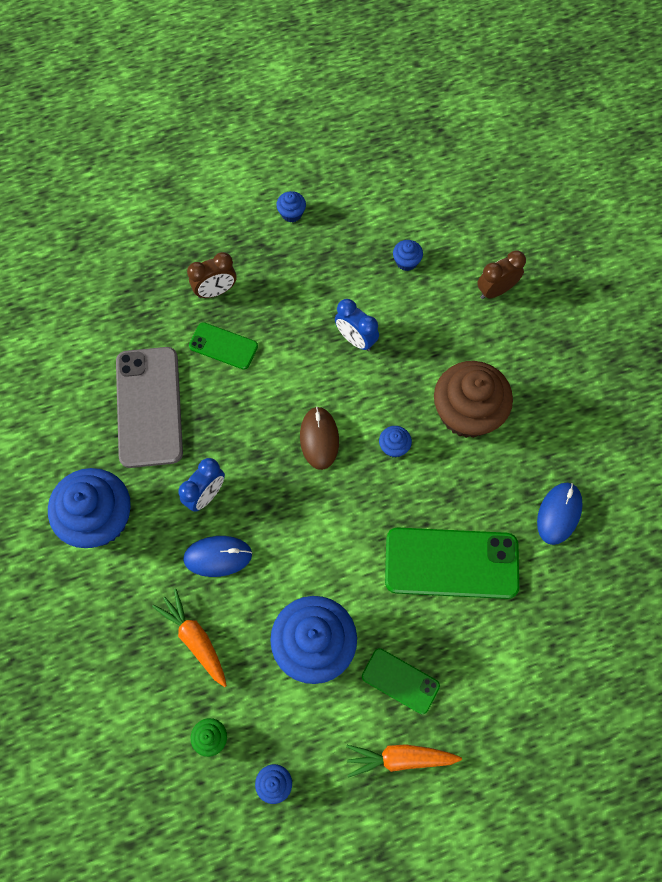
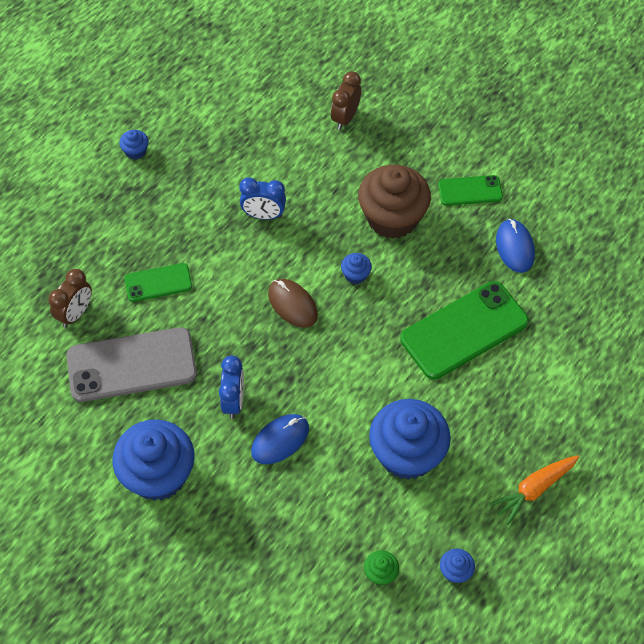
camera: 35 degrees left, 10 degrees down
(149, 407) = (132, 365): grey phone -> grey phone turned 60 degrees counterclockwise
(195, 639) = (310, 511): orange carrot -> none
(216, 291) = (118, 245): brown clock -> brown clock (75, 313)
(400, 681) = (491, 436): green phone -> green phone (470, 191)
(406, 261) = (259, 136): blue cupcake -> none

